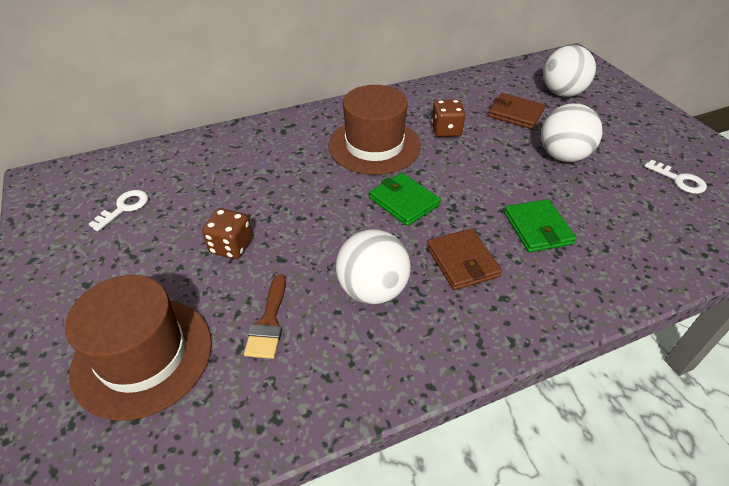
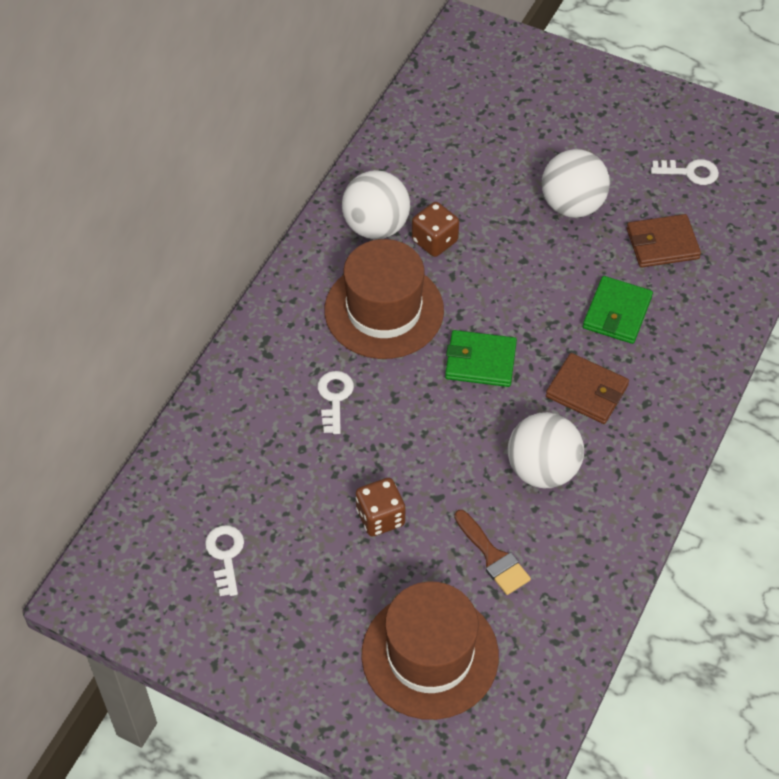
camera: 40 degrees left, 10 degrees up
(290, 170) = (334, 398): none -> white key
(515, 114) = (481, 170): brown wallet -> brown wallet (662, 244)
(537, 228) = (617, 312): green wallet -> green wallet turned 75 degrees clockwise
(562, 93) = (502, 106): white ball -> white ball (376, 226)

